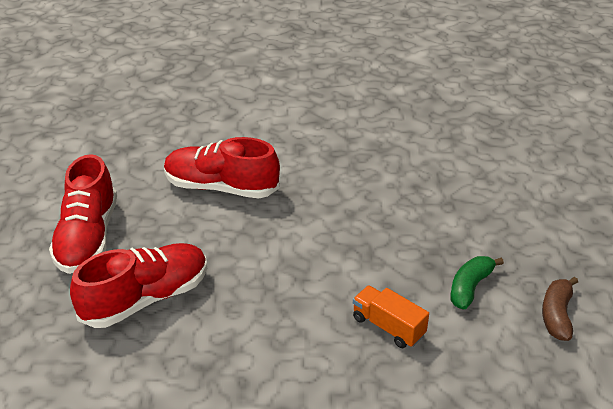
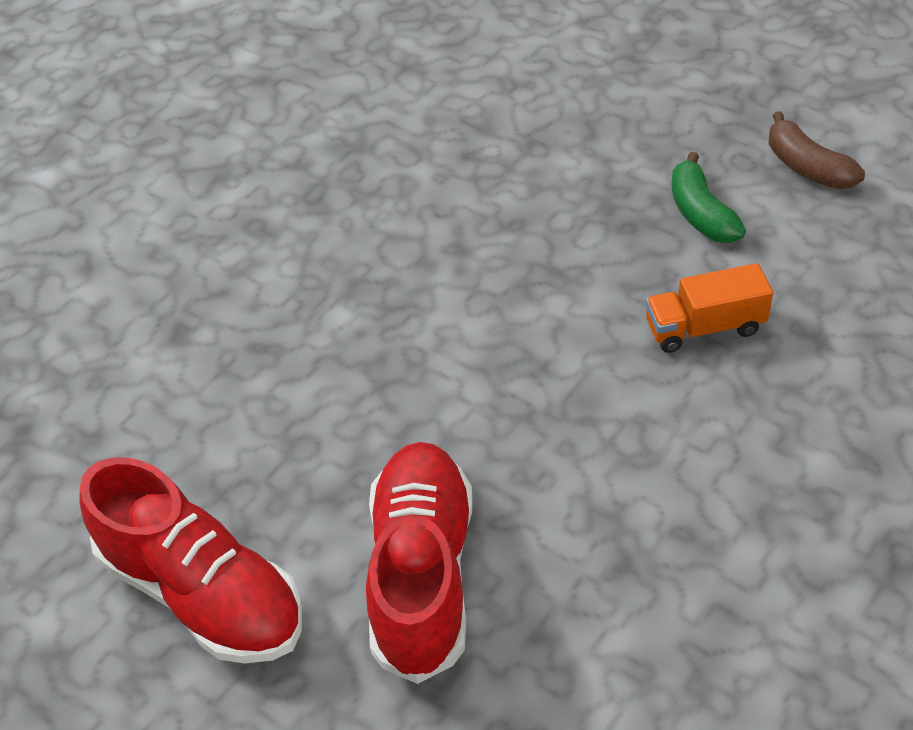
camera: 50 degrees left, 10 degrees up
(221, 187) = (255, 362): red shoe -> none

